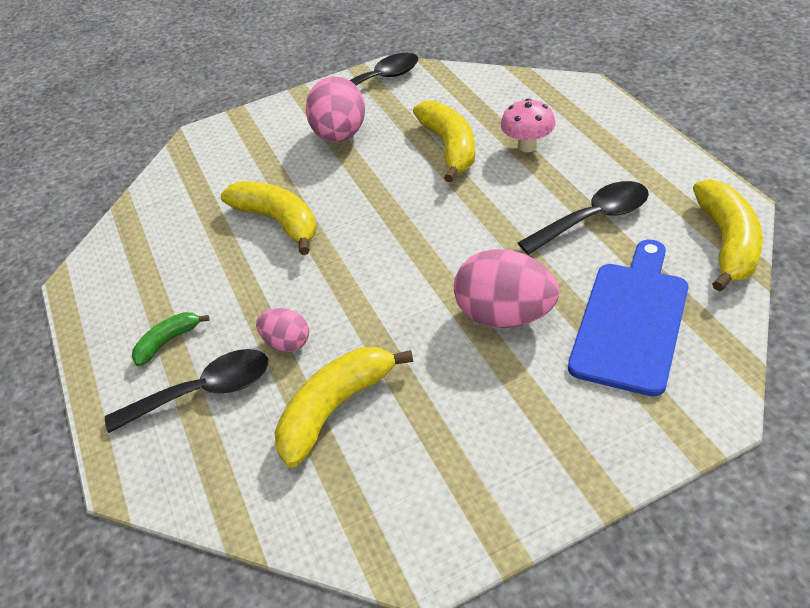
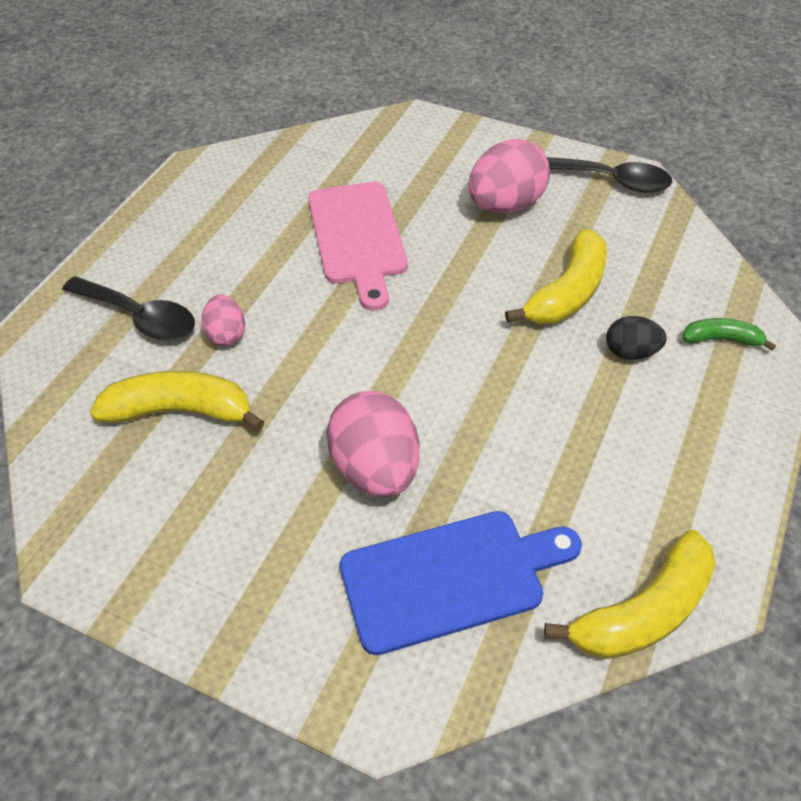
camera: 45 degrees right, 5 degrees up
(168, 341) = (173, 261): green banana -> green banana (722, 339)
(278, 221) = (357, 238): yellow banana -> pink cutting board
(527, 146) = (630, 352): pink mushroom -> black egg
(593, 219) = (571, 468): black spoon -> none

